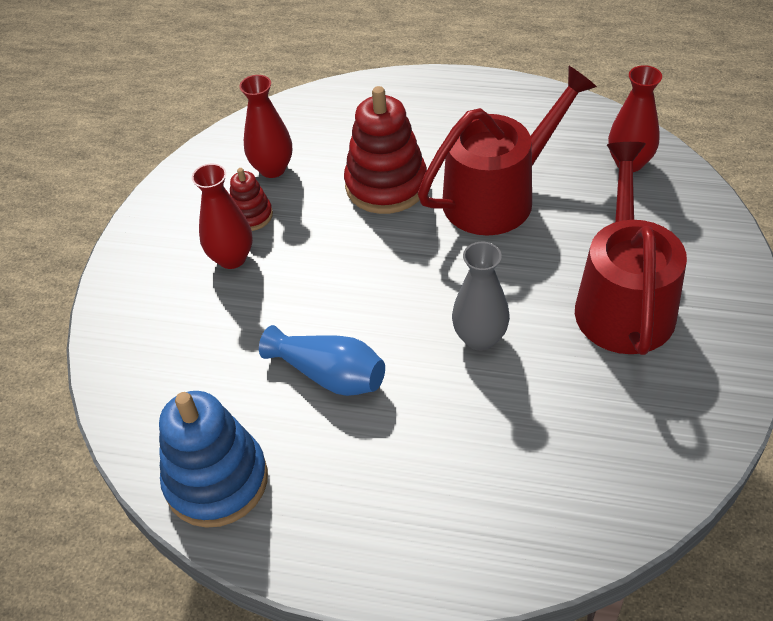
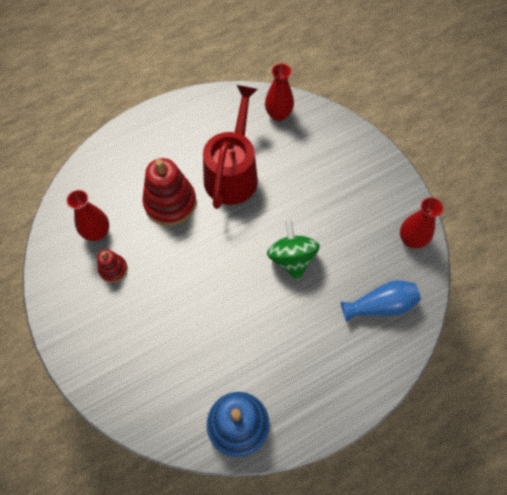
camera: 45 degrees left, 15 degrees up
(232, 258) = (127, 302): red vase -> red vase (411, 240)
(329, 375) = (240, 329): blue vase -> blue vase (380, 305)
(480, 338) = (291, 258): grey vase -> green spinning top
(623, 301) = (337, 195): red watering can -> none

